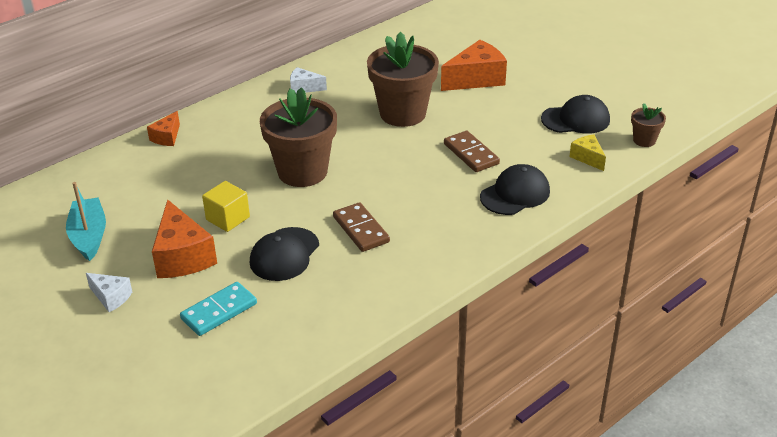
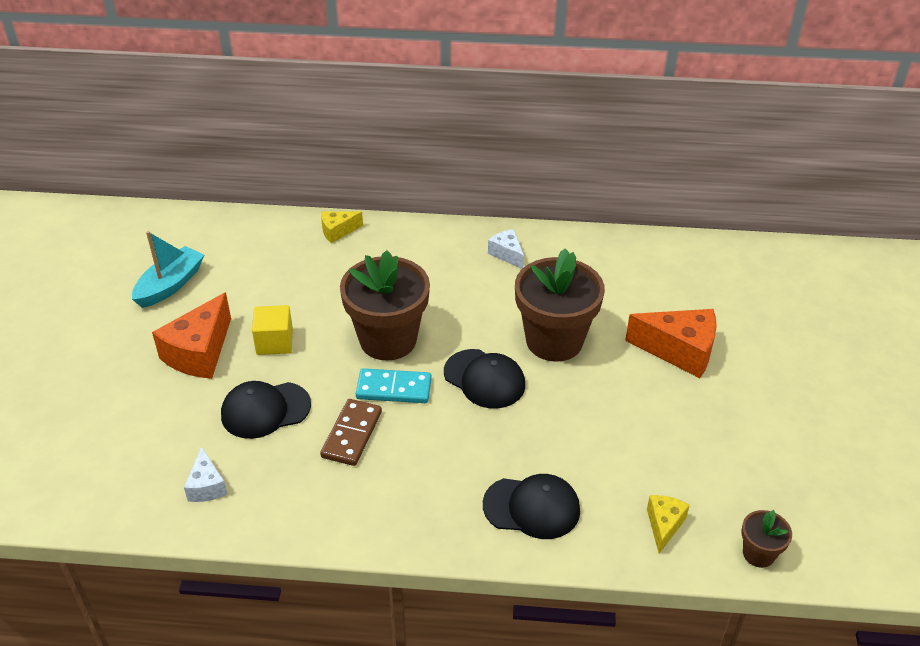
camera: 45 degrees right, 5 degrees up
(111, 297) = (112, 351): white cheese -> white cheese (206, 486)
(167, 137) = (338, 231): orange cheese -> yellow cheese
(219, 311) = (154, 424): turquoise domino -> turquoise domino (394, 389)
(471, 154) = (554, 431): brown domino -> none
(576, 119) = (717, 471): black cap -> black cap (484, 379)

